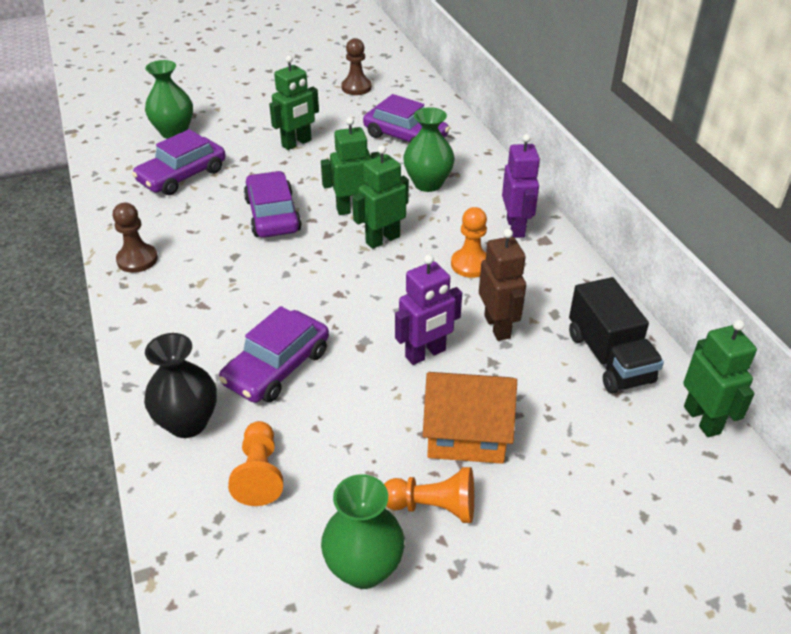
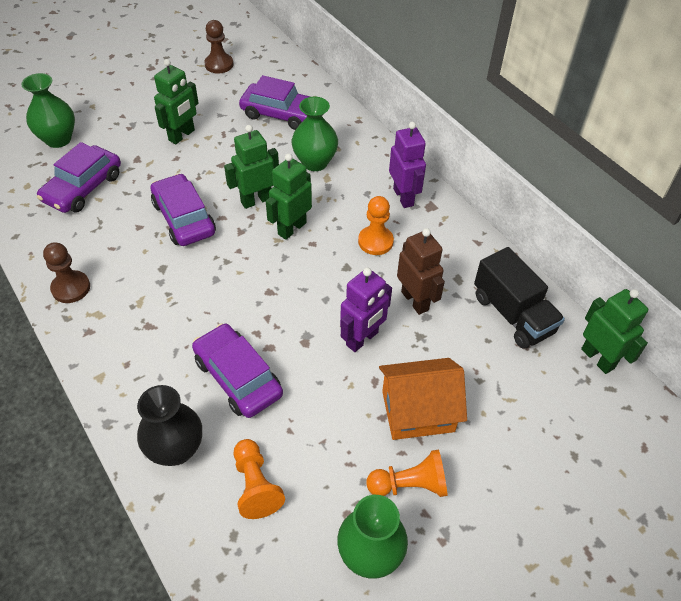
camera: 15 degrees left, 10 degrees up
(277, 367) = (238, 377): purple car -> purple car turned 120 degrees clockwise

